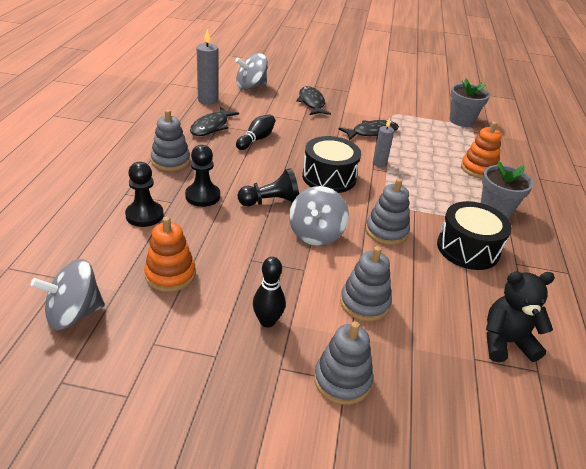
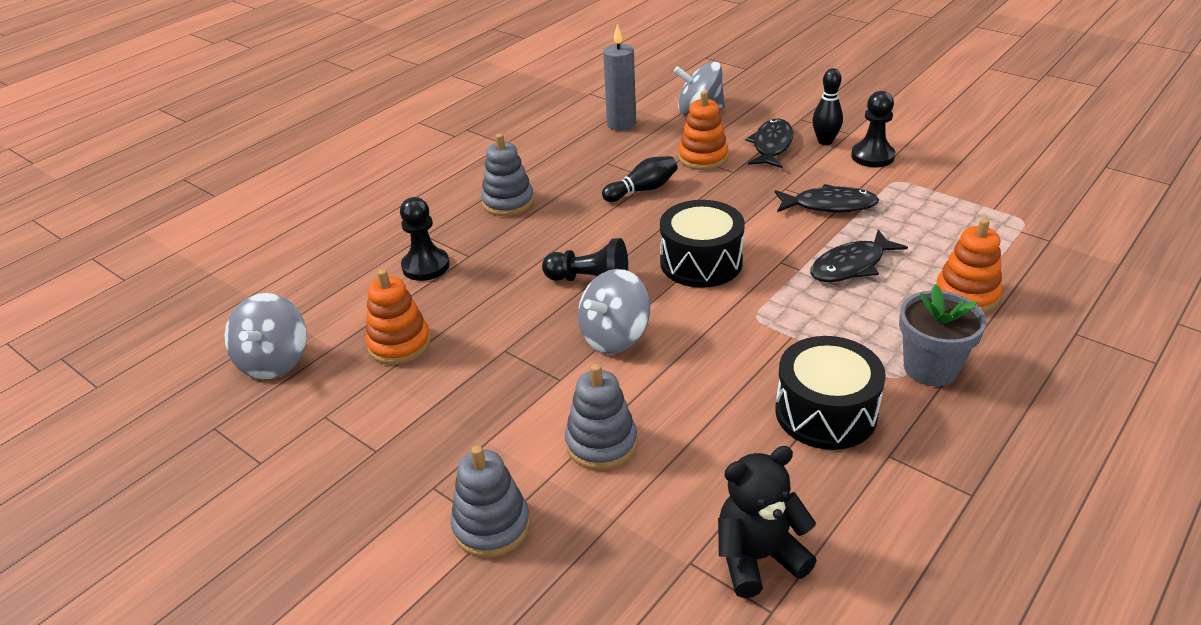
camera: 35 degrees right, 0 degrees up
(74, 314) = (274, 361): grey spinning top -> grey spinning top turned 90 degrees counterclockwise
(202, 196) = (510, 256): black pawn -> black pawn (872, 156)
(211, 127) = (596, 163): black fish -> black fish (851, 265)
(267, 321) = (462, 429): black bowling pin -> black bowling pin (825, 141)
(277, 115) = (703, 158): none -> orange stacking toy
(379, 163) = (798, 255): grey candle -> none
(386, 231) = (718, 357): grey stacking toy -> none
(461, 121) = (1014, 209): grey flower pot -> none
(506, 342) = (758, 557): black teddy bear -> black teddy bear turned 45 degrees counterclockwise

